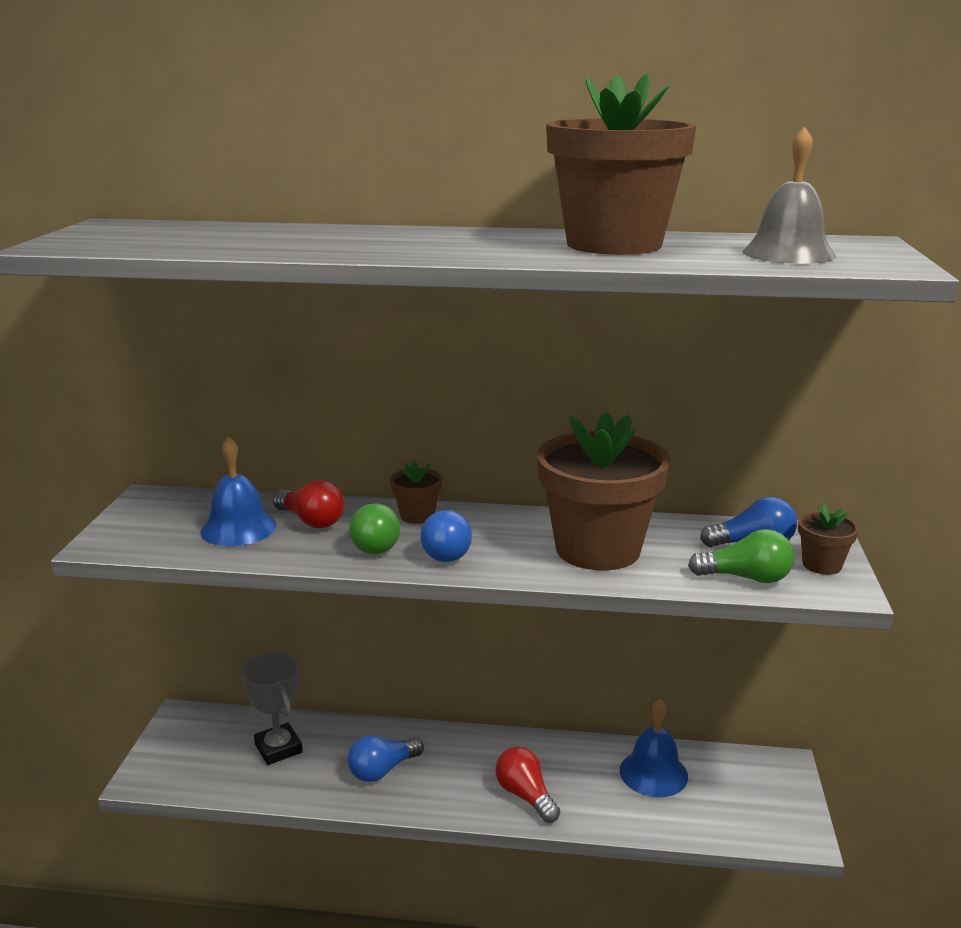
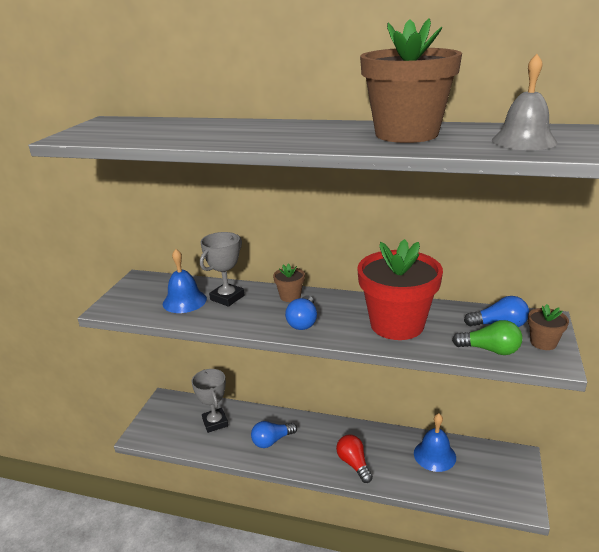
camera: 10 degrees right, 5 degrees up
(311, 521) = (227, 298): red light bulb -> grey trophy
(374, 544) = (260, 315): green light bulb -> none
(597, 549) = (397, 324): brown flower pot -> red flower pot

